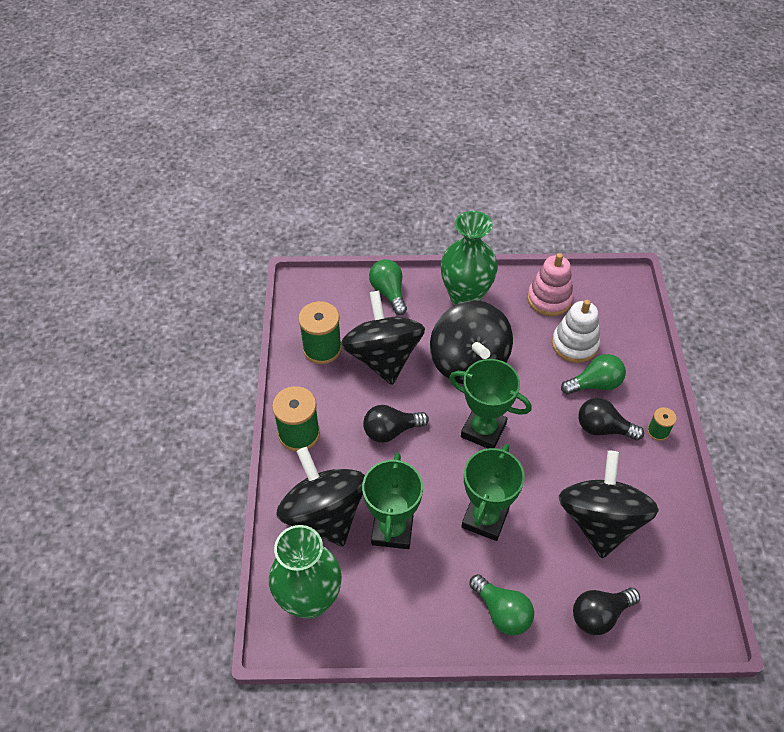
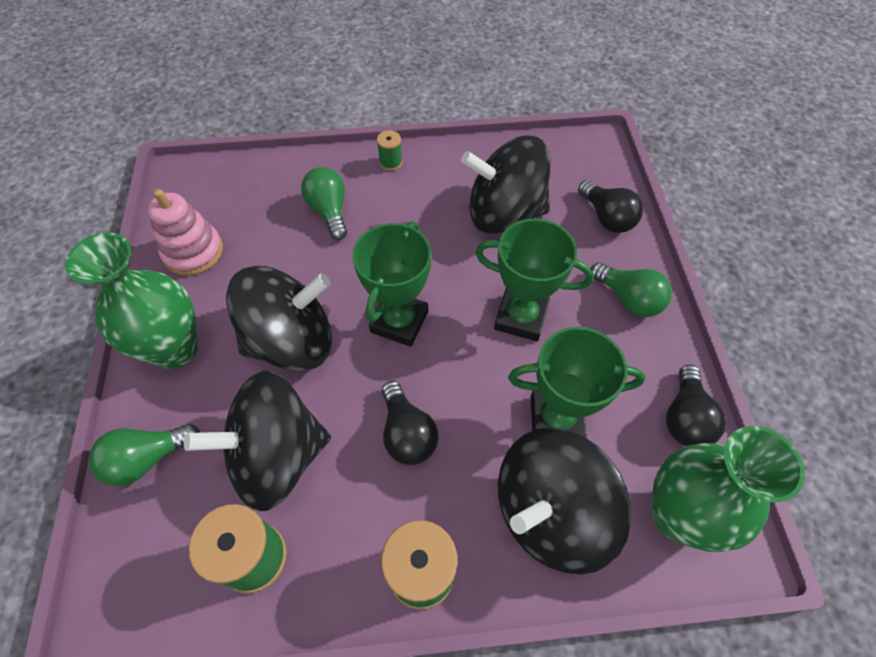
camera: 95 degrees left, 5 degrees up
(502, 612) = (628, 299): green light bulb -> green light bulb turned 90 degrees clockwise
(574, 344) = (270, 228): white stacking toy -> none
(603, 428) = (389, 206): black light bulb -> black light bulb (685, 418)

